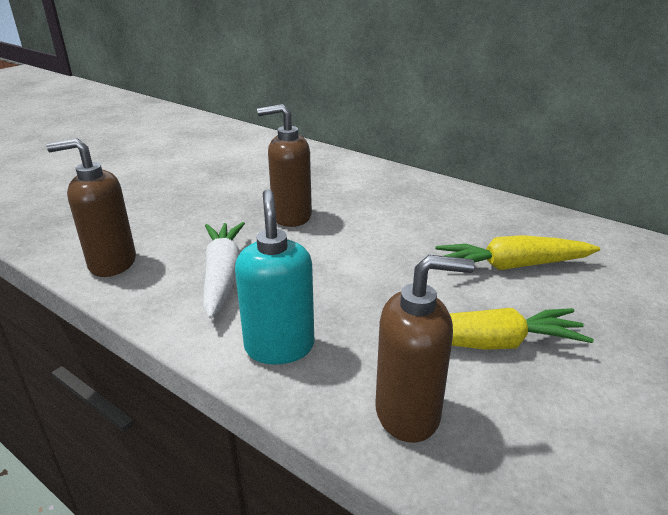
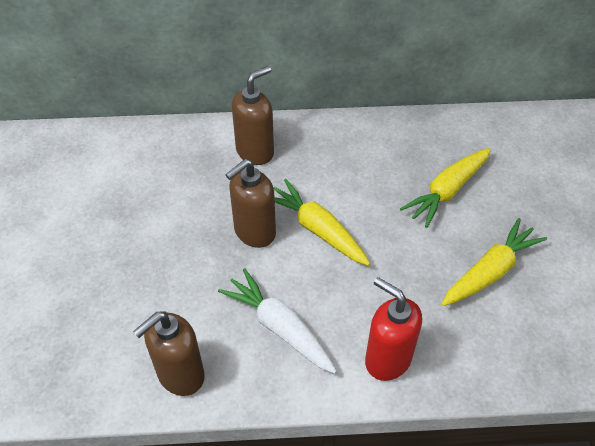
camera: 40 degrees left, 20 degrees up
(279, 347) = (387, 359): turquoise soap dispenser -> red soap dispenser
(345, 236) = (317, 229): none -> yellow carrot
(408, 413) = (498, 352): brown soap dispenser -> brown soap dispenser (255, 152)

